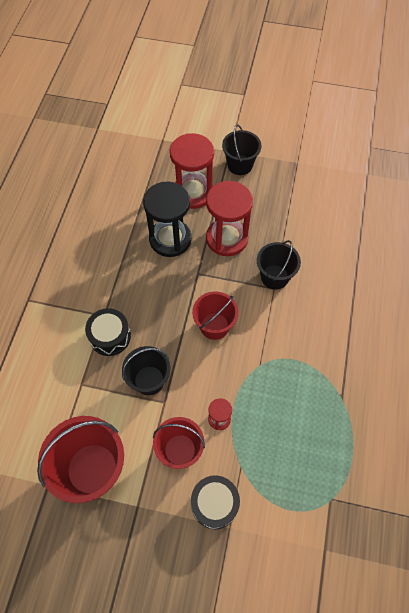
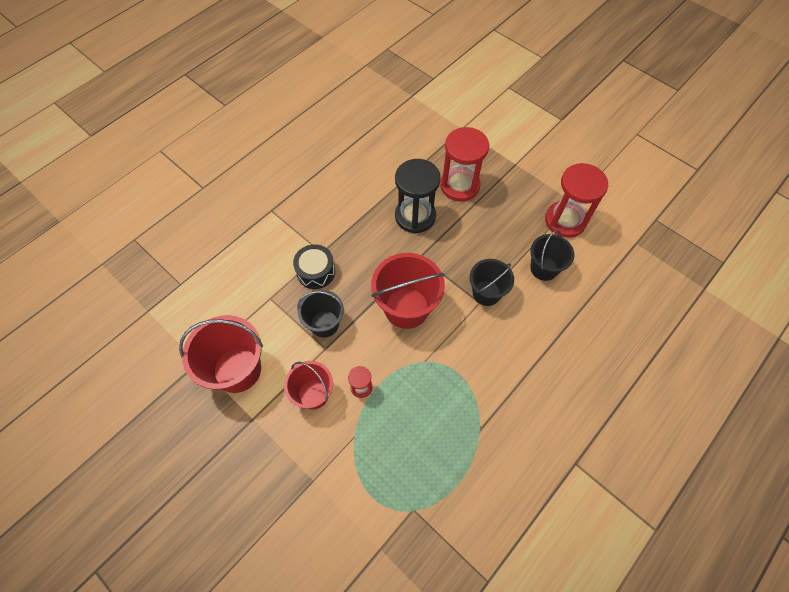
camera: 30 degrees right, 0 degrees up
(214, 326) = (406, 308): red bucket -> red bucket, size x1.57
(214, 504) = (313, 454): black drum -> none
(227, 238) = (464, 239): red hourglass -> red hourglass (565, 221)
(240, 165) = (517, 180): black bucket -> black bucket (544, 268)

